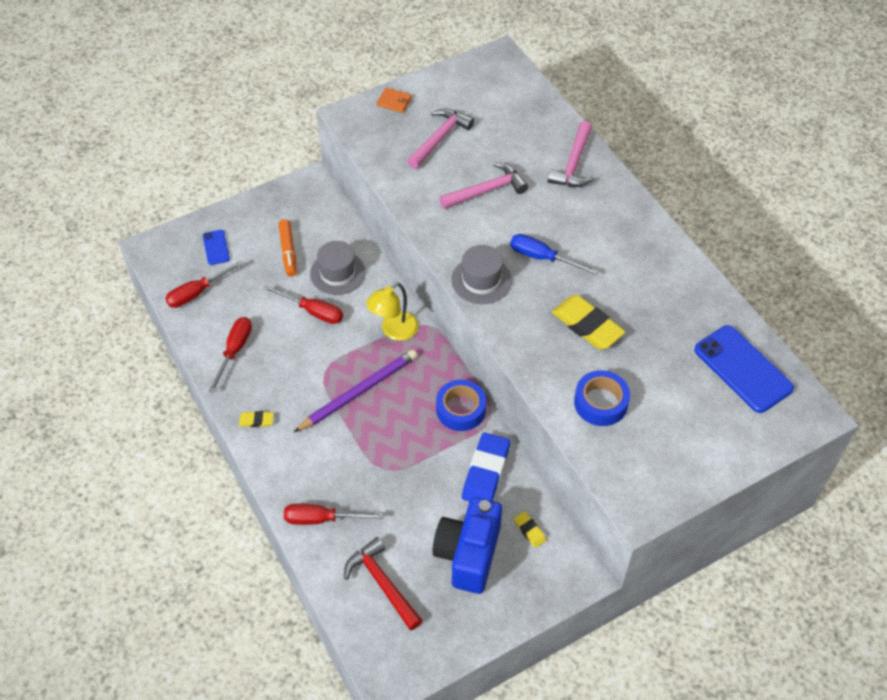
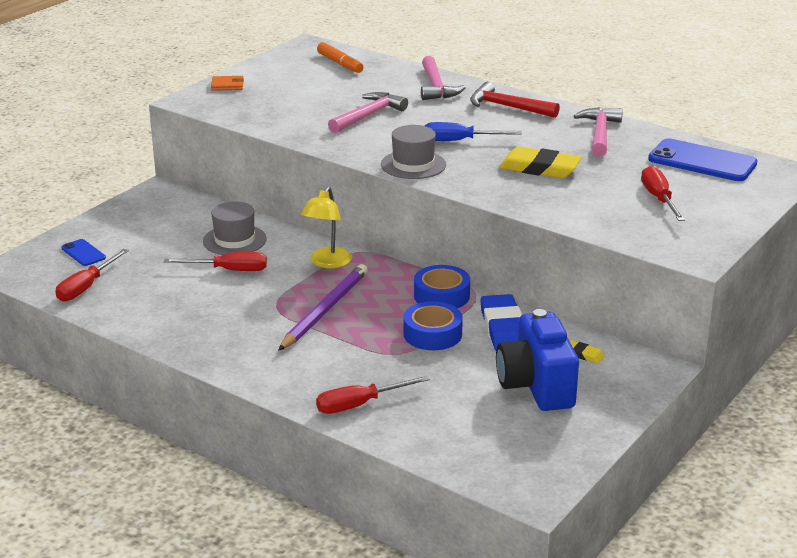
camera: 25 degrees left, 25 degrees down
(234, 351) = (162, 316): red screwdriver -> red screwdriver (659, 199)
(256, 420) = (227, 356): yellow eraser -> none
(288, 251) = (168, 238): orange marker -> orange marker (340, 64)
(382, 583) = (465, 430): red hammer -> red hammer (507, 107)
(439, 138) = (293, 97): pink hammer -> pink hammer (599, 133)
(600, 403) = (597, 207): blue tape -> blue tape (432, 334)

